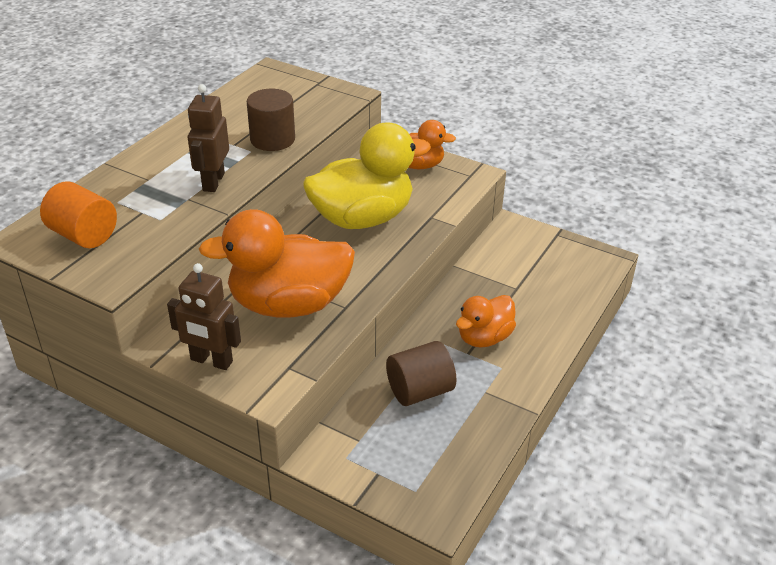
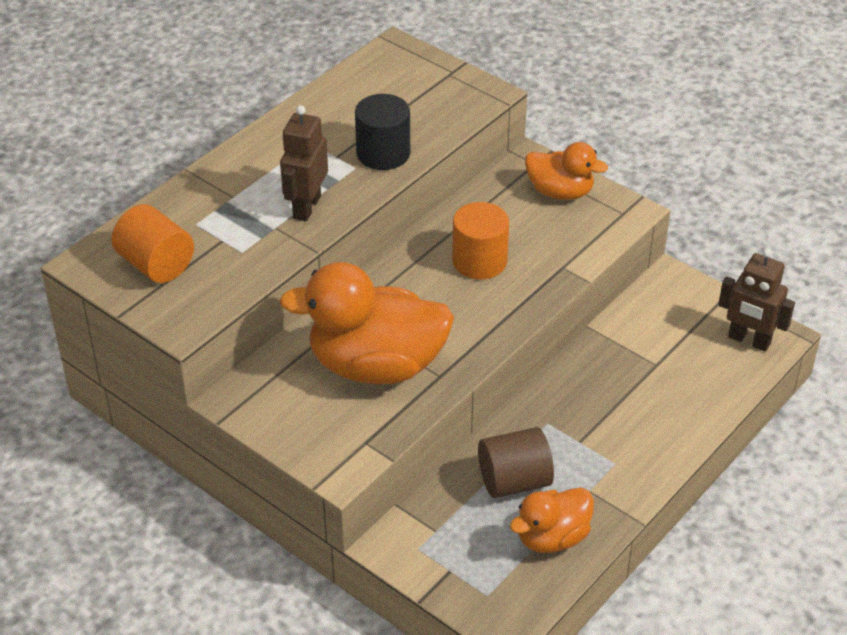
camera: 10 degrees right, 5 degrees up
(211, 361) = (282, 425): brown robot -> brown robot (749, 340)
(272, 139) = (383, 153): brown cylinder -> black cylinder
(362, 218) = (479, 261): yellow duck -> orange cylinder
(484, 338) = (603, 424): orange duck -> orange duck (552, 537)

